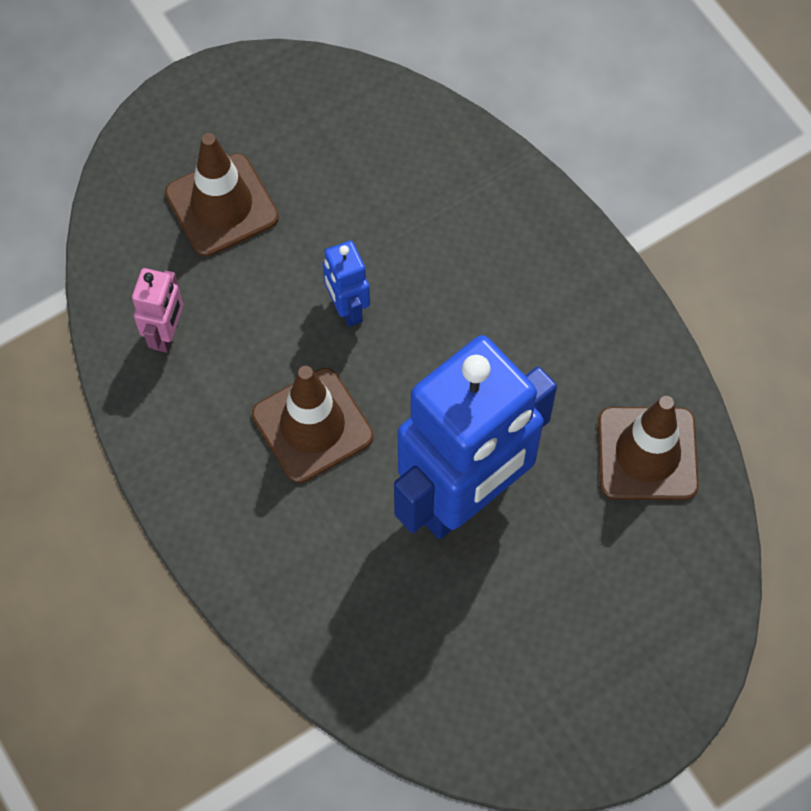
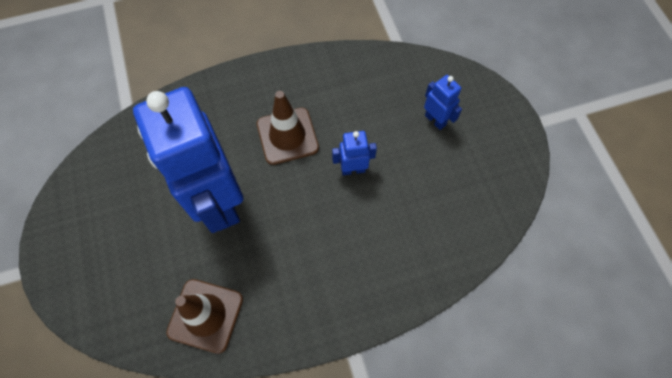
camera: 105 degrees right, 0 degrees up
(166, 334) = (362, 79): pink robot -> none
(222, 205) = (435, 120): brown traffic cone -> blue robot

